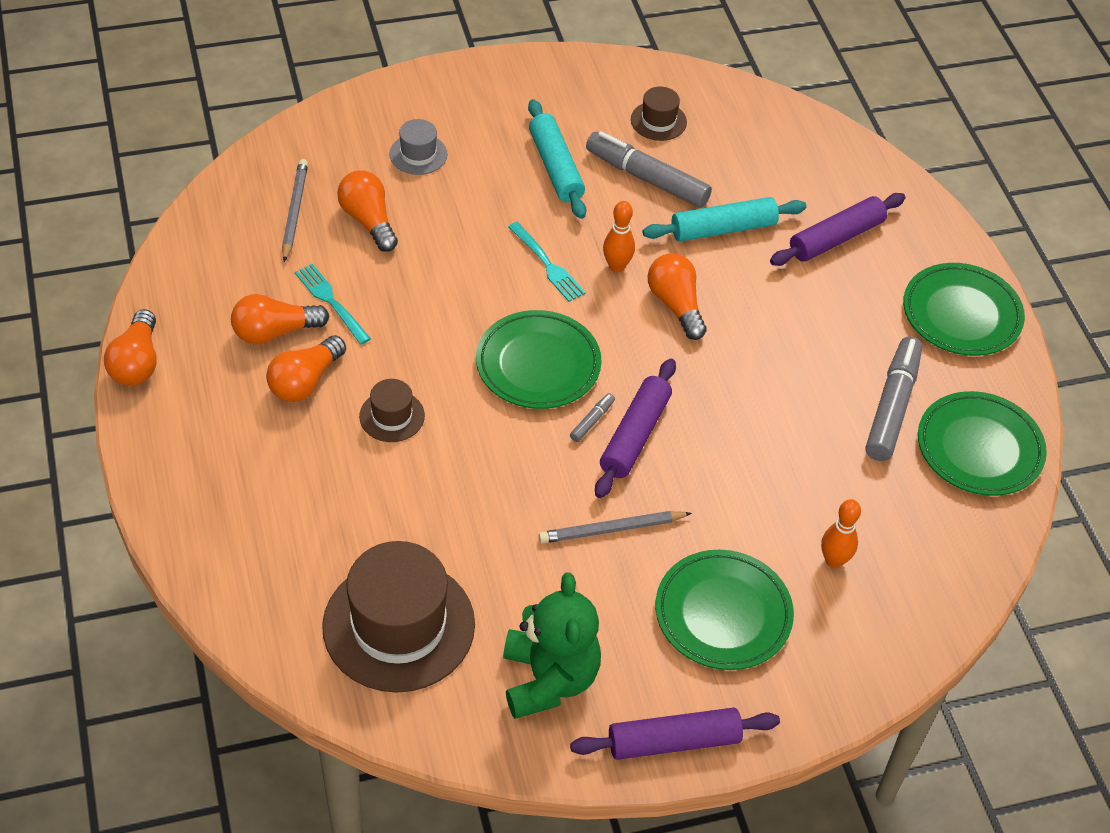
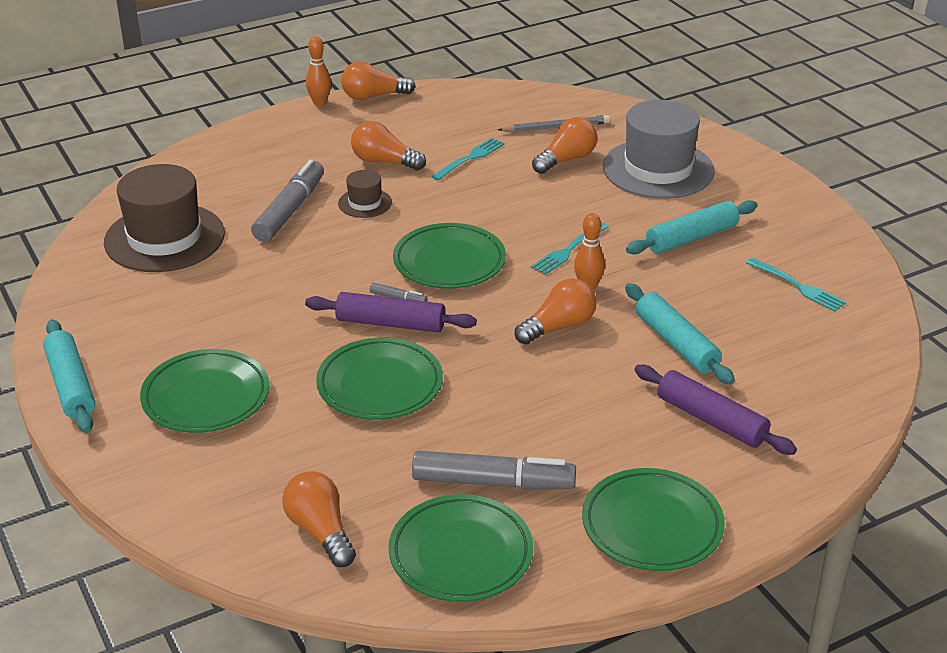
camera: 80 degrees right, 15 degrees down
(274, 332) = (427, 141): orange light bulb -> orange light bulb (320, 531)
(418, 154) = (658, 169): grey hat -> grey hat, size x2.14
(548, 679) = (125, 313): green teddy bear -> none
(612, 529) = (283, 324): grey pencil -> none
(647, 178) = (713, 289): grey marker -> grey marker (290, 210)
(658, 121) = (797, 286): brown hat -> turquoise fork
(673, 741) = (71, 385): purple rolling pin -> turquoise rolling pin
(735, 463) = (380, 385): none -> green plate
(834, 561) = (282, 459): orange bowling pin -> orange bowling pin (320, 103)

